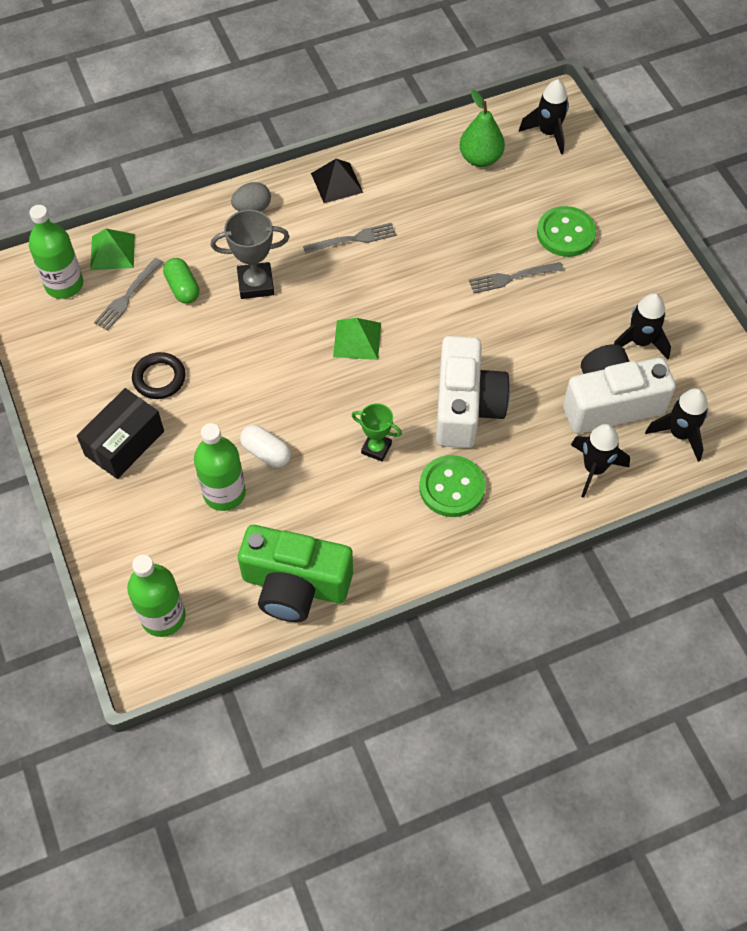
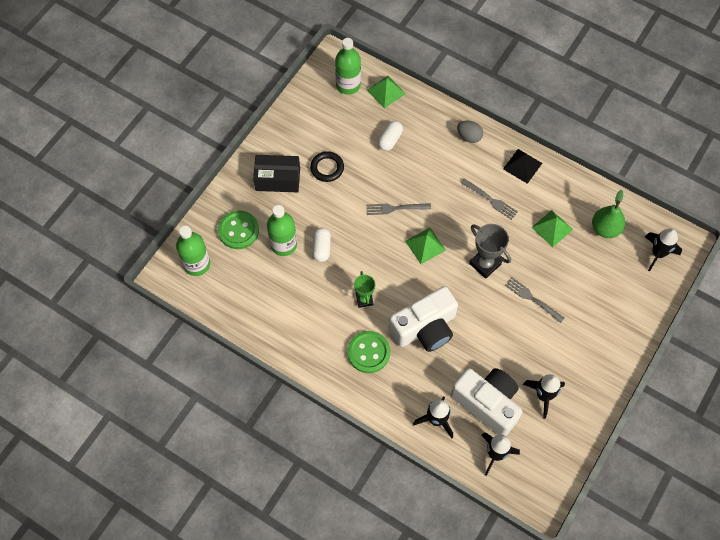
camera: 55 degrees right, 5 degrees up
(127, 296) = (364, 118): grey fork -> grey fork (395, 208)
(183, 288) = (390, 140): green capsule -> white capsule
(256, 284) = (421, 172): grey trophy -> grey trophy (485, 264)
(295, 585) = (256, 313): green camera -> none
(439, 205) = (552, 228): none -> green pyramid
(565, 233) = (589, 308): green button -> green button (238, 230)

